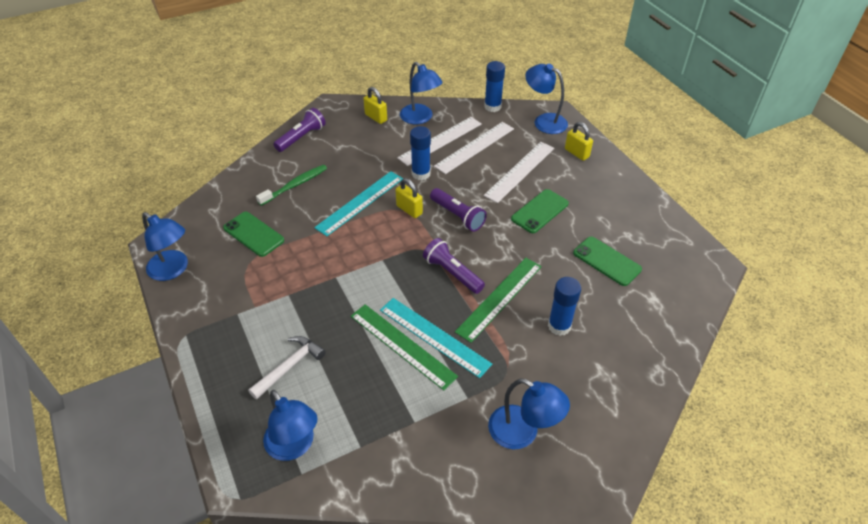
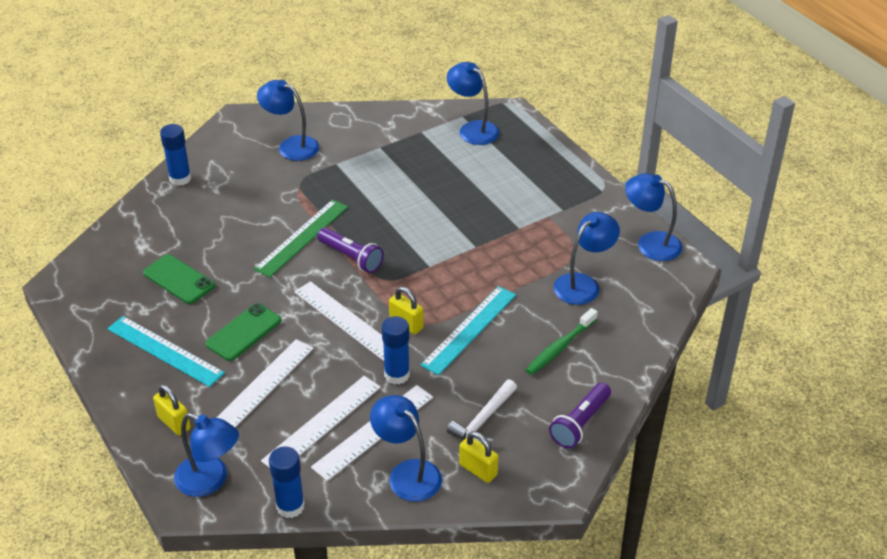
camera: 175 degrees right, 5 degrees down
(253, 234) = (583, 284): green phone -> blue lamp
(289, 366) = (495, 174): white hammer -> white hammer (483, 420)
(402, 345) = (396, 195): green ruler -> none
(434, 336) = (367, 203): turquoise ruler -> turquoise ruler (164, 351)
(457, 216) = (346, 320): purple flashlight -> white ruler
(559, 326) = (245, 218): blue glue stick -> blue glue stick (180, 178)

